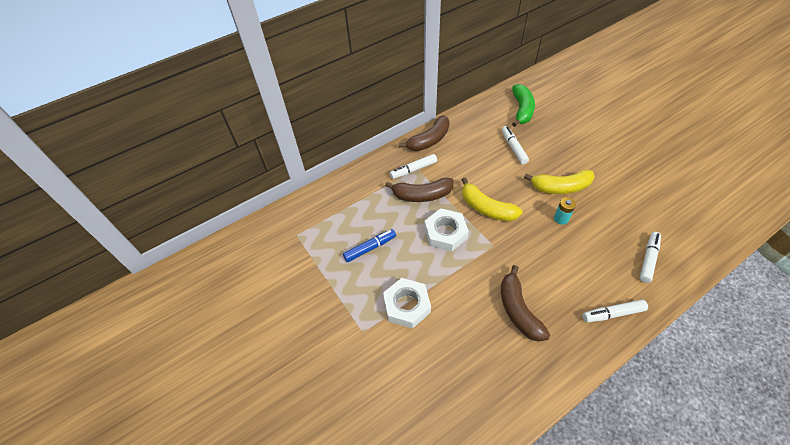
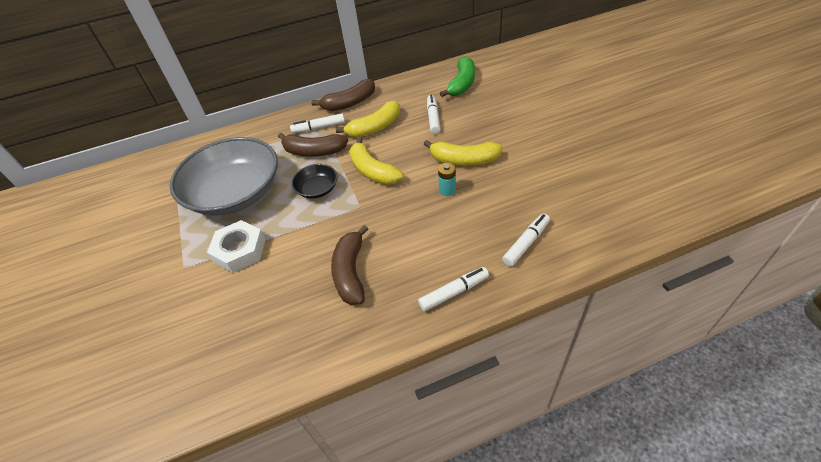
camera: 15 degrees right, 5 degrees down
(370, 248) = (235, 193): blue marker -> grey bowl
(445, 233) = (317, 189): white nut -> black bowl
(466, 163) = (375, 127): none -> yellow banana
(612, 313) = (454, 292): white marker -> white marker turned 150 degrees clockwise

